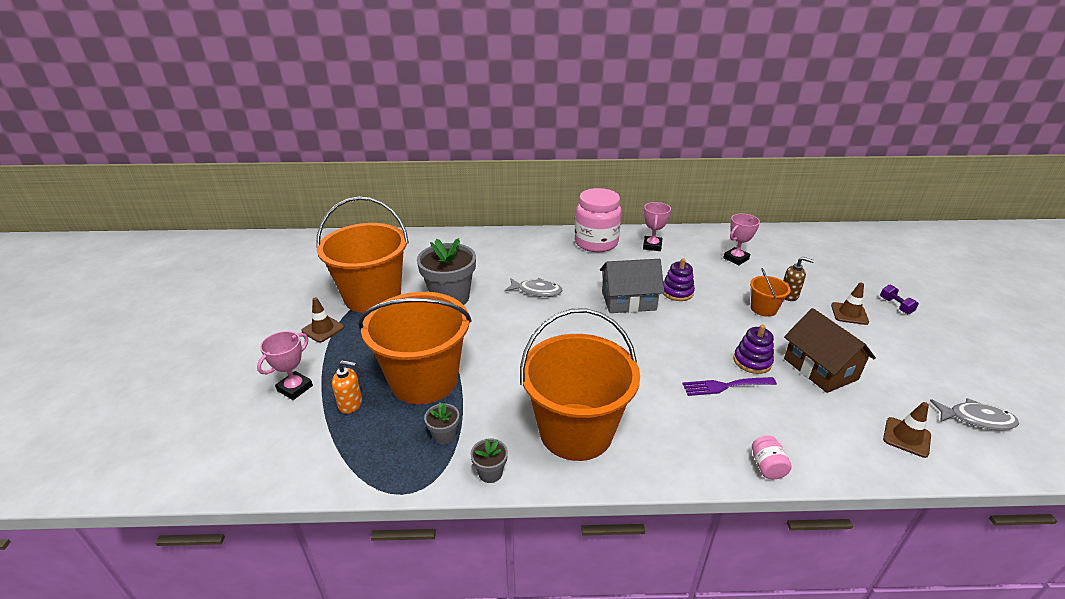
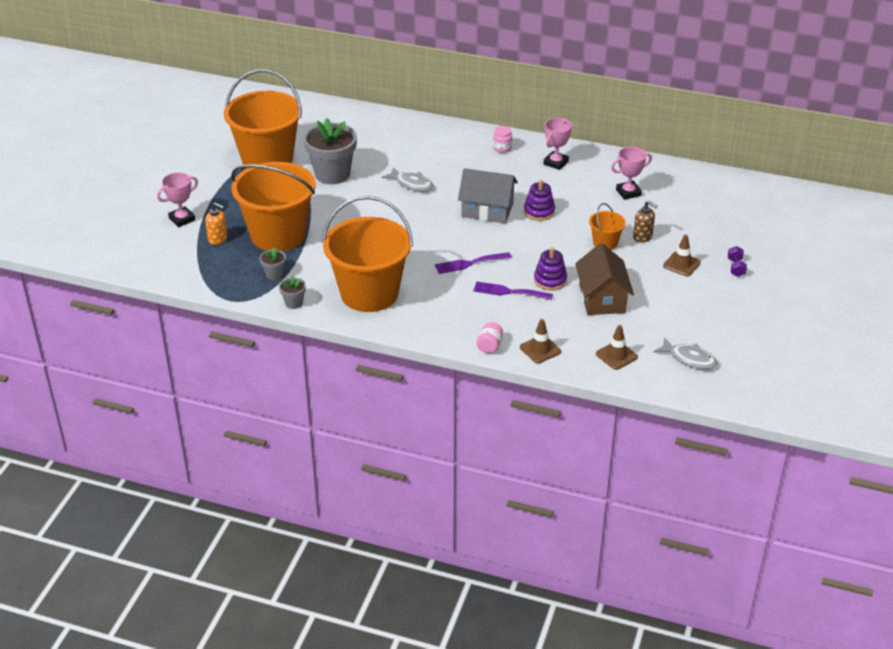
camera: 20 degrees right, 5 degrees up
(323, 329) = (217, 179): brown traffic cone -> brown traffic cone (540, 349)
(596, 243) = (502, 148): pink jar -> pink jar, size x0.41
(657, 363) = (469, 263): none -> purple fork

